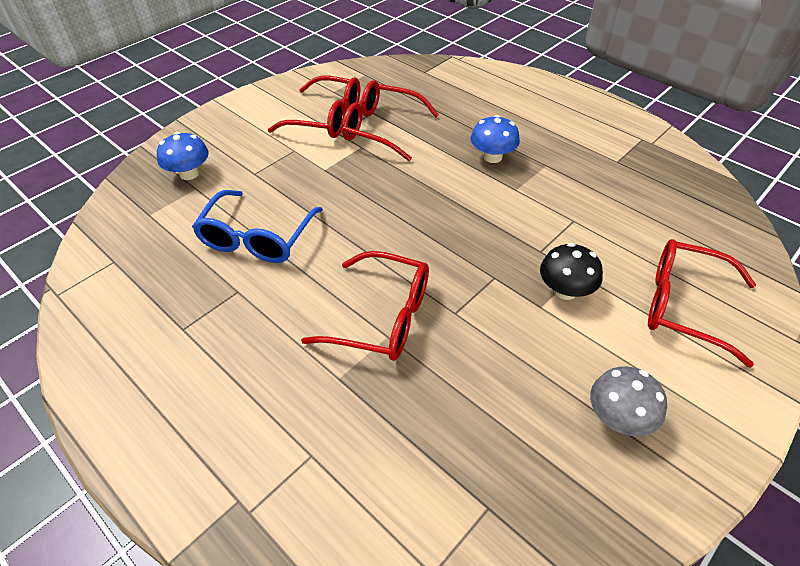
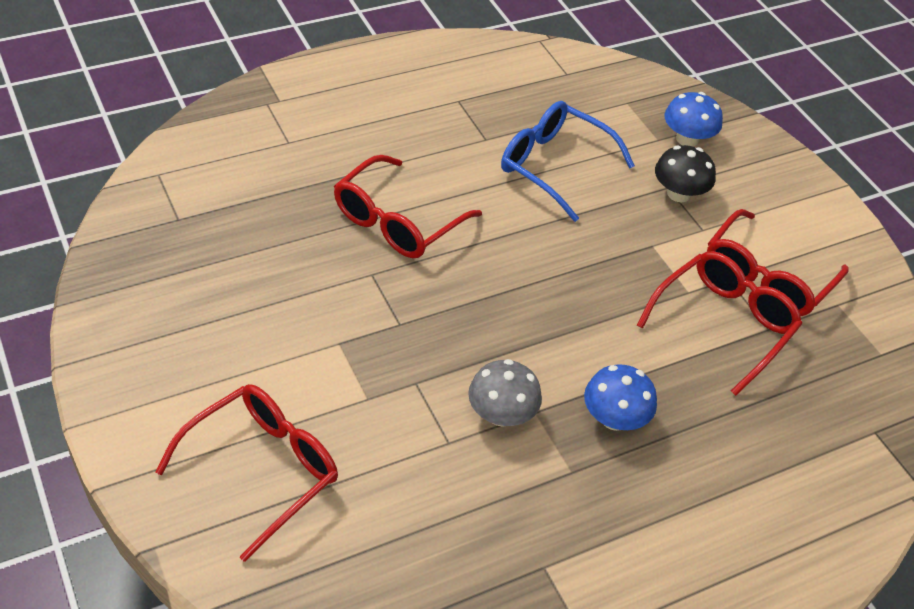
camera: 105 degrees right, 0 degrees up
(565, 290) = (347, 374): black mushroom -> black mushroom (679, 193)
(618, 418) = (185, 335): grey mushroom -> grey mushroom (501, 414)

